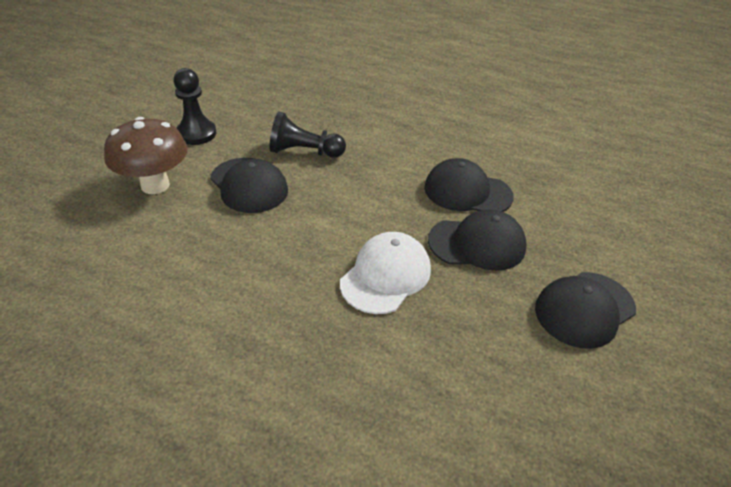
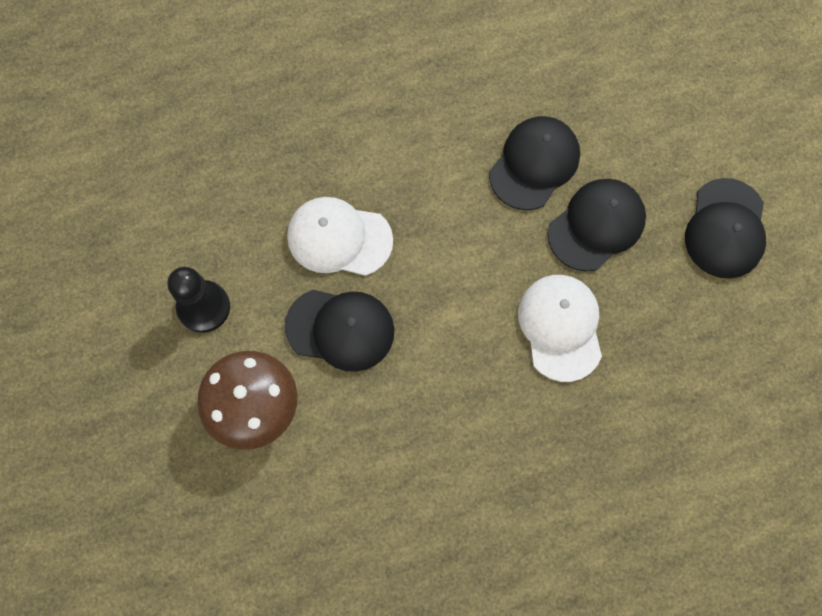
camera: 40 degrees left, 30 degrees up
(304, 152) = (339, 238): black pawn -> white cap
(467, 192) = (534, 164): black cap -> black cap turned 150 degrees clockwise

